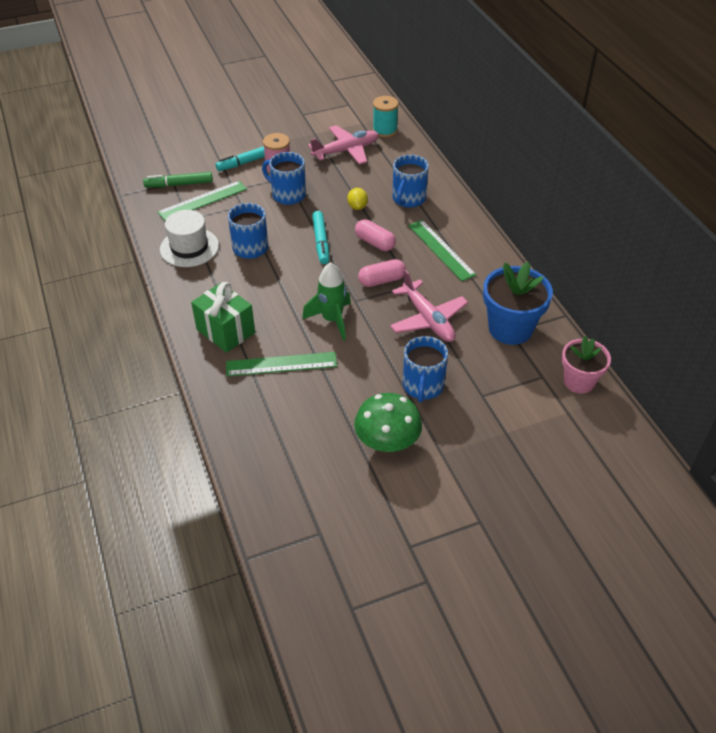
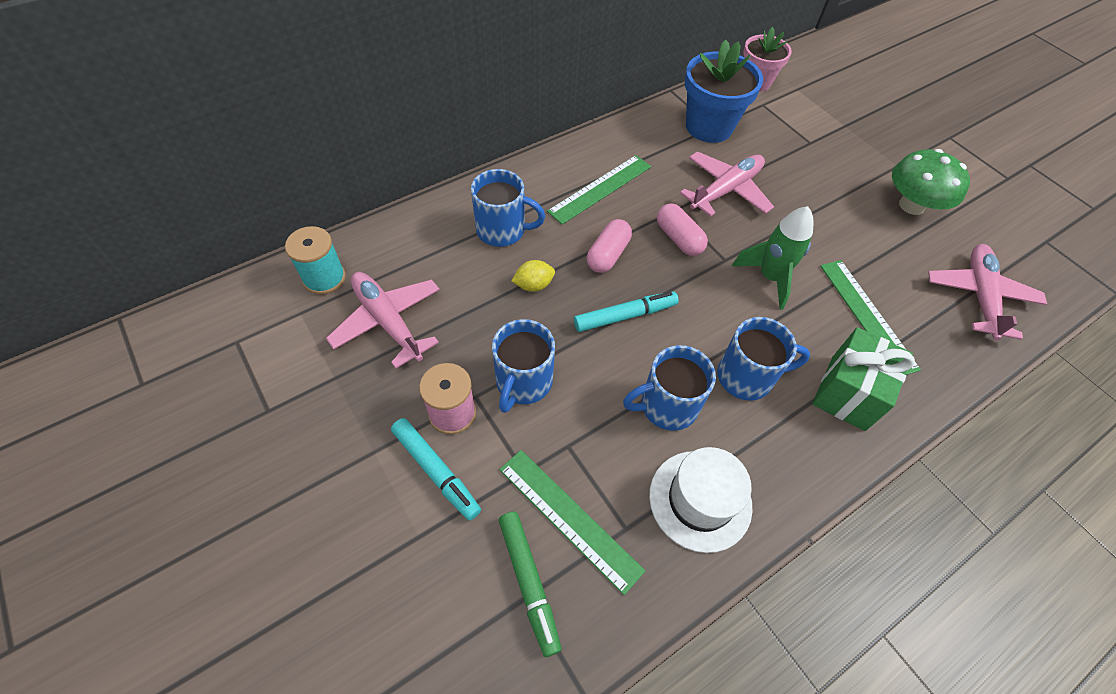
camera: 105 degrees left, 10 degrees up
(276, 445) = (979, 296): none -> pink plane
(423, 386) = (825, 186): blue mug -> blue mug (747, 377)

